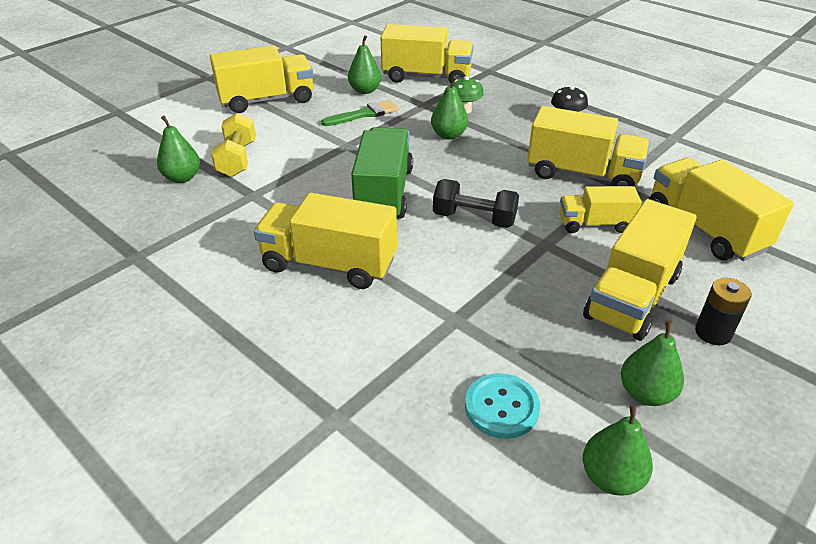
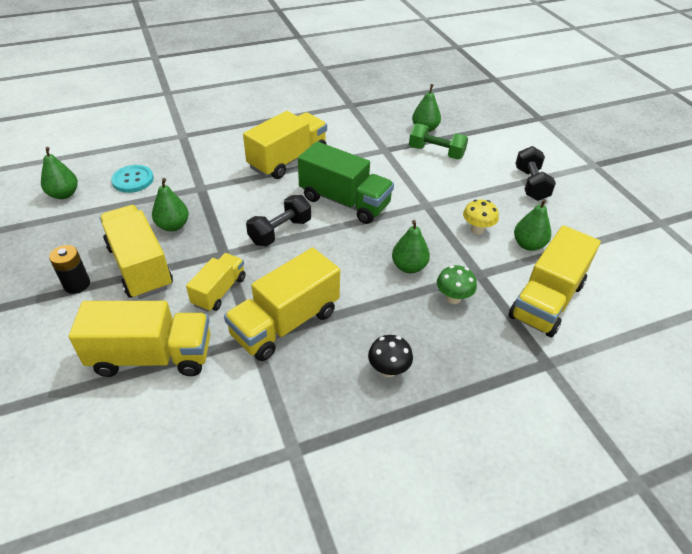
camera: 115 degrees right, 5 degrees up
(237, 159) = (436, 152): yellow dumbbell -> green dumbbell
(267, 100) = (531, 184): yellow truck -> black dumbbell
(364, 114) = (477, 229): green brush -> yellow mushroom
(645, 393) = (81, 230): green pear -> green pear (173, 226)

